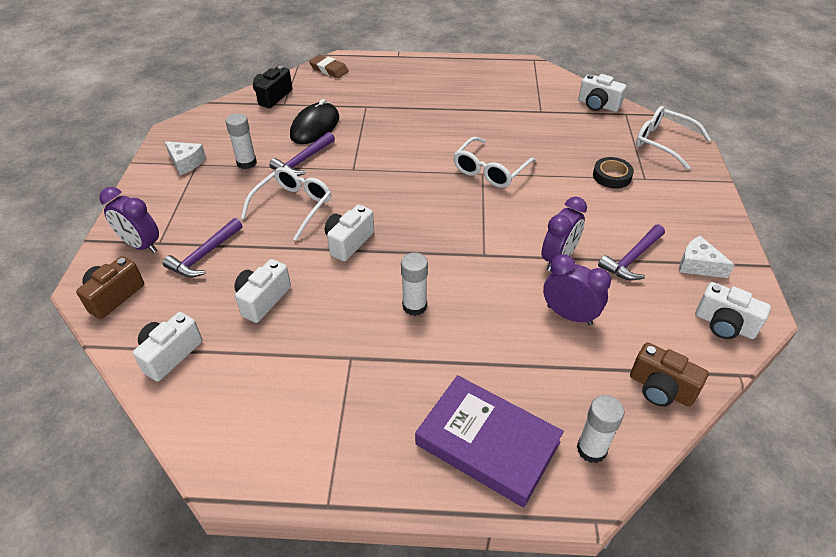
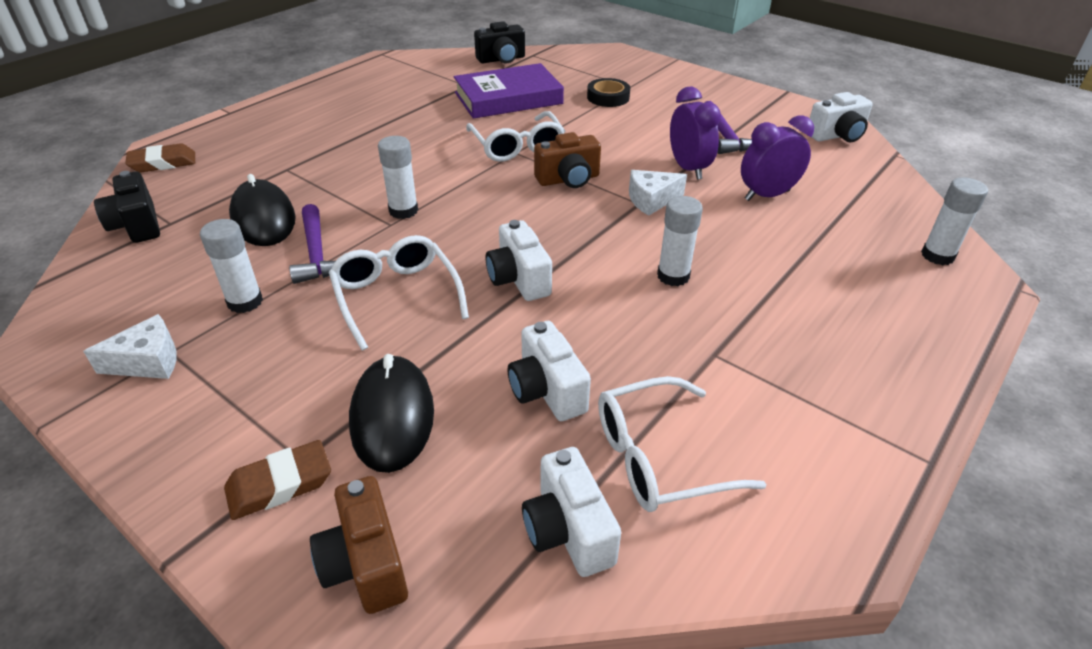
camera: 55 degrees left, 5 degrees down
(141, 245) = (280, 484): purple clock -> brown eraser
(204, 255) = (392, 416): purple hammer -> black mouse
(370, 166) = (403, 211): none -> white glue stick
(487, 443) = (899, 310): purple book -> purple book (508, 98)
(598, 105) = (501, 59): white camera -> black camera
(660, 389) = (888, 193): brown camera -> brown camera (568, 179)
(663, 142) = (594, 59): white glasses -> white glasses (658, 458)
(698, 265) = (760, 115): white cheese -> white cheese (651, 200)

